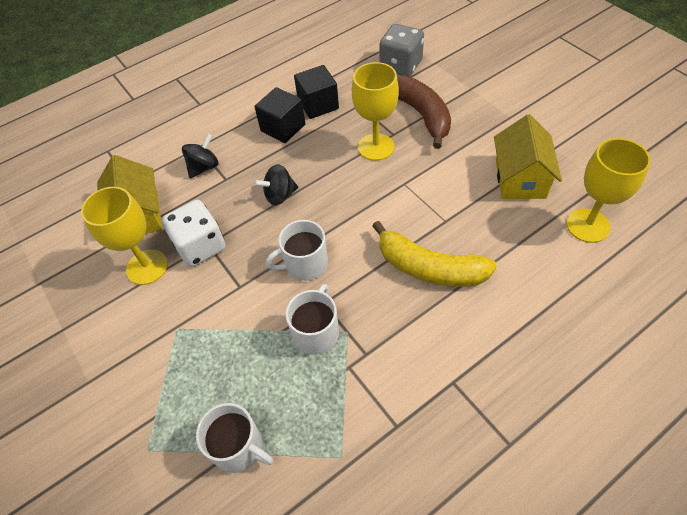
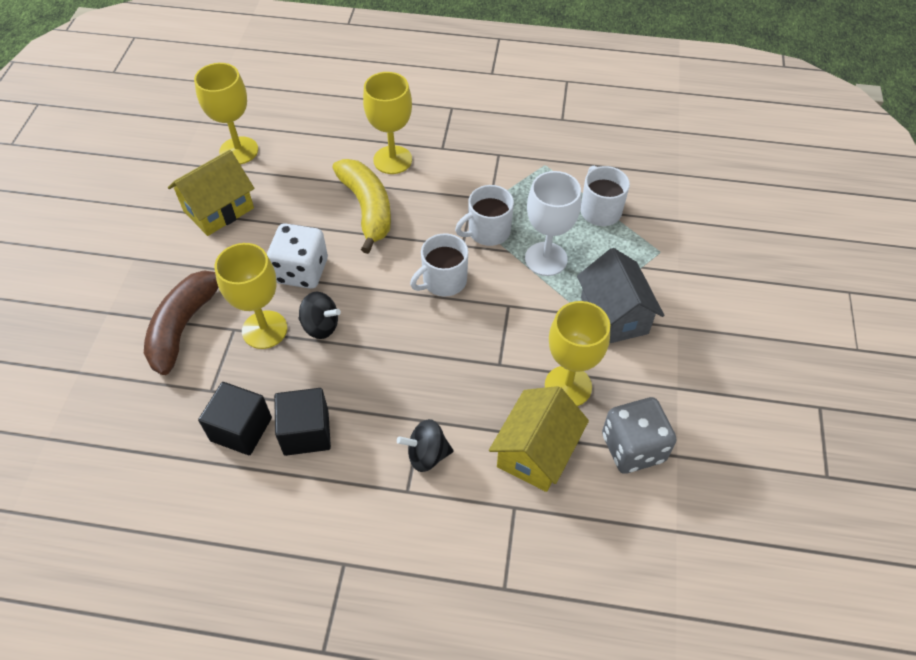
camera: 140 degrees left, 0 degrees up
(149, 347) = (614, 315): none -> grey house
(200, 246) = (507, 366): white dice -> white dice (301, 271)
(245, 349) = (546, 259): none -> white goblet
(279, 195) = (396, 356): black spinning top -> black spinning top (320, 326)
(305, 264) = (443, 281): white mug -> white mug turned 120 degrees clockwise
(401, 66) = (107, 400): grey dice -> grey dice (633, 448)
(473, 327) = (392, 160): none -> yellow goblet

